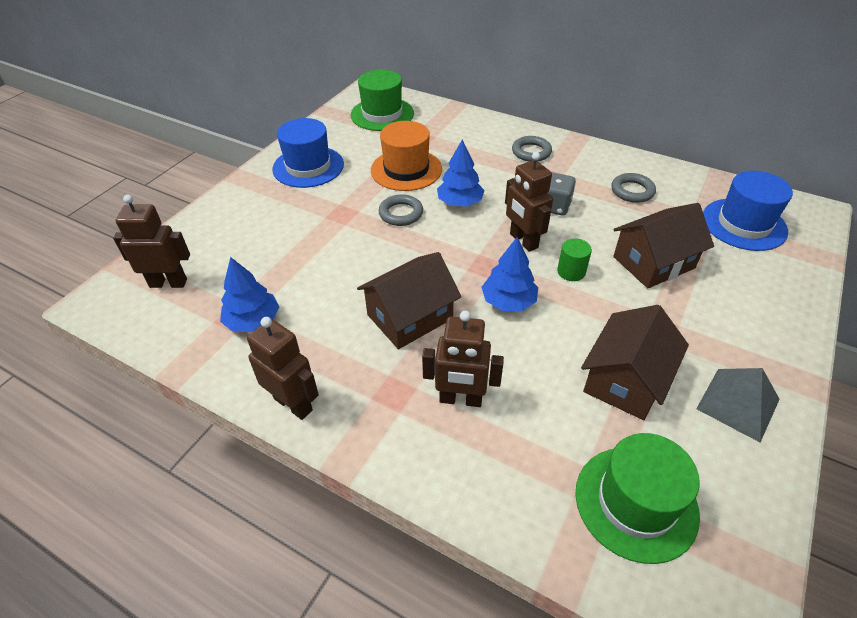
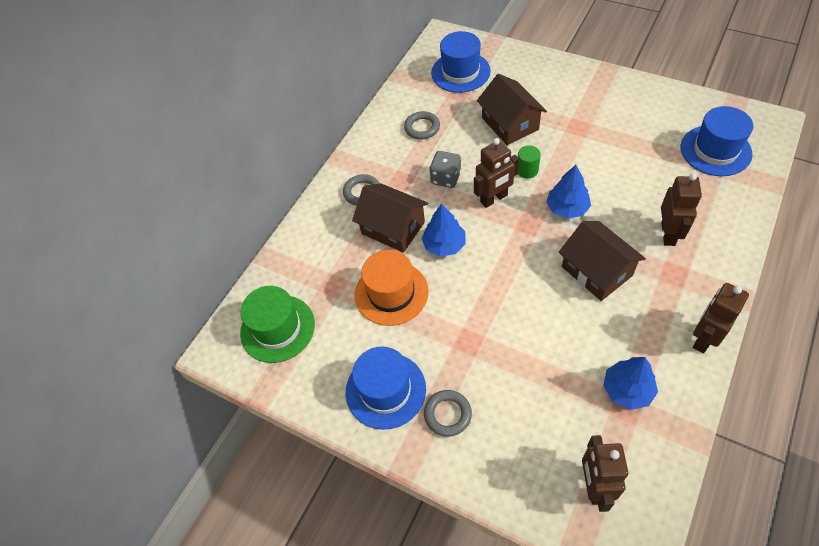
camera: 85 degrees left, 10 degrees up
(401, 213) = (464, 290): grey ring -> grey ring (447, 414)
(626, 380) = (627, 147): brown house -> brown house (393, 228)
(636, 502) = (715, 150): green hat -> blue hat
(738, 403) = (631, 100): grey pyramid -> none

